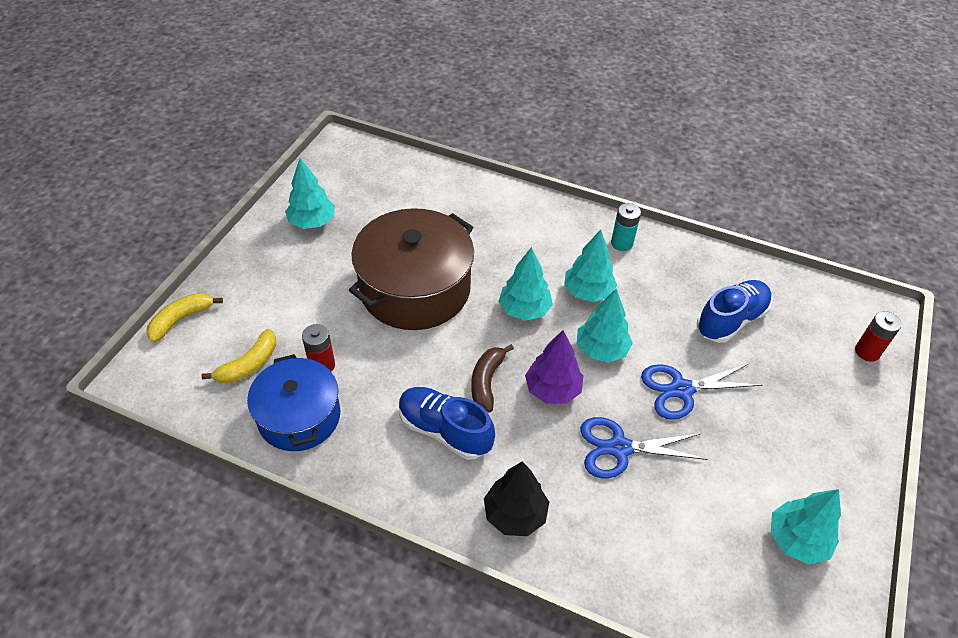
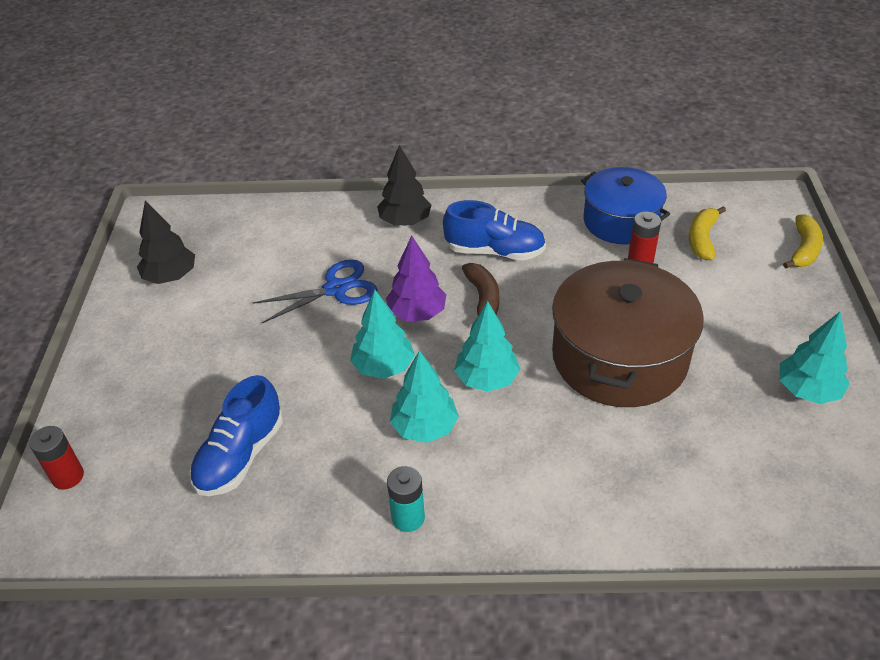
camera: 160 degrees right, 5 degrees down
(681, 389) = (287, 357): blue scissors -> none
(796, 540) = (171, 277): turquoise tree -> black tree

